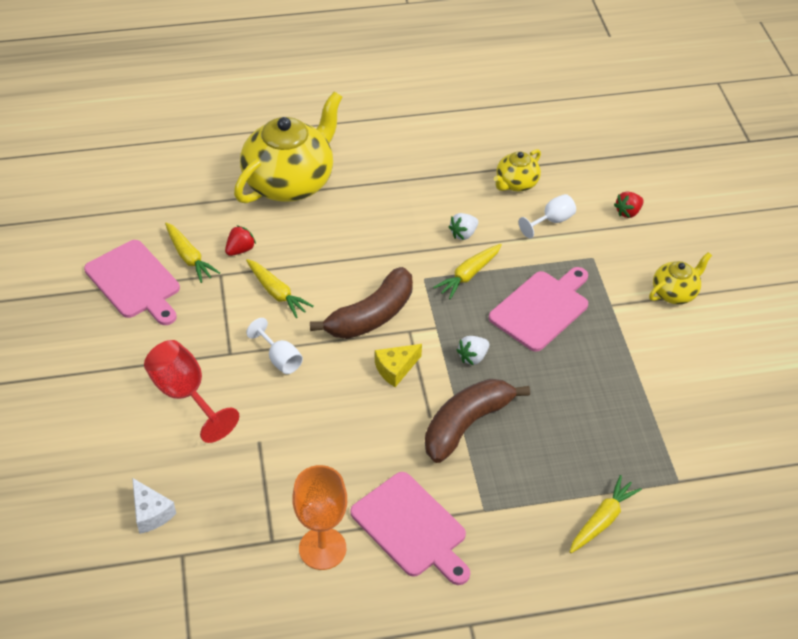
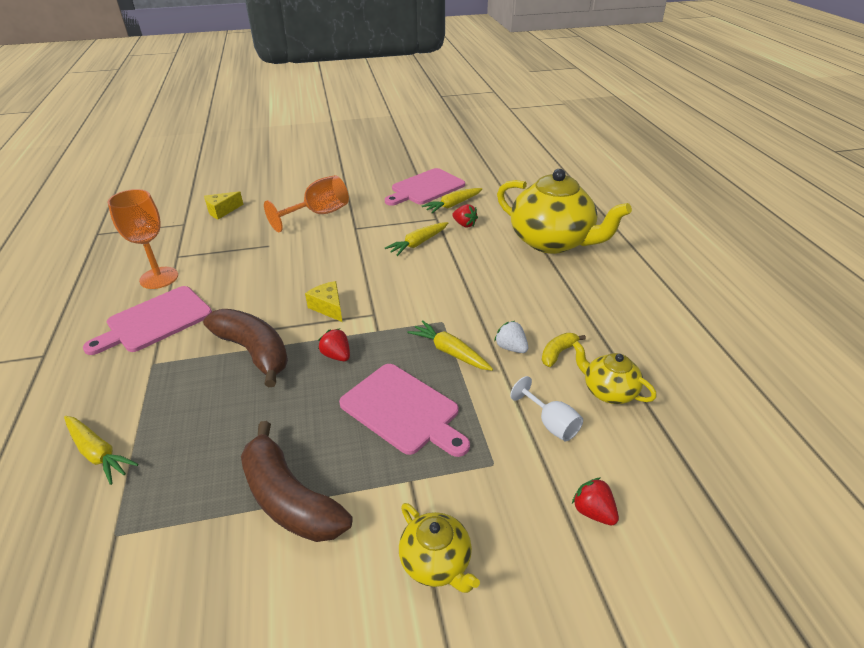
camera: 90 degrees right, 10 degrees down
(151, 513) = (222, 211): white cheese -> yellow cheese
(185, 394) = (318, 214): red goblet -> orange goblet
(280, 359) = (347, 249): white goblet -> none
(371, 316) = (392, 291): brown banana -> brown banana (289, 498)
(470, 205) = (558, 353): none -> yellow banana
(473, 357) = (337, 356): white strawberry -> red strawberry

